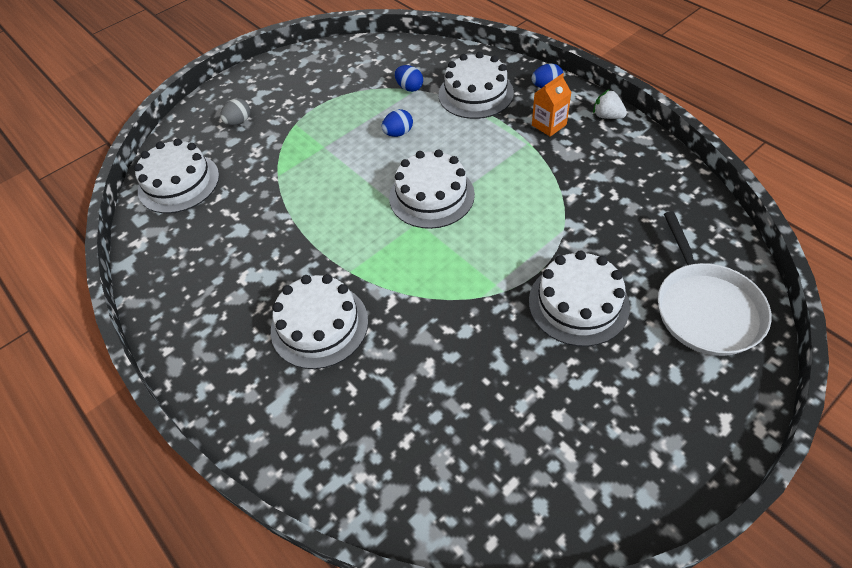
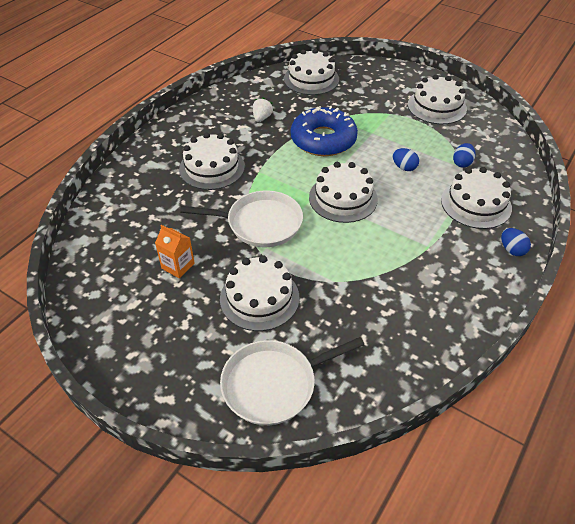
camera: 70 degrees right, 5 degrees down
(239, 122) = (379, 87): grey egg -> none
(303, 83) = (437, 106): none -> white cake
(315, 194) = (323, 140): none -> blue donut
(451, 284) = (260, 223): none -> white pan
(549, 125) = (458, 257): orange carton -> orange carton (178, 266)
(607, 116) = (492, 299): white strawberry -> white strawberry (262, 118)

